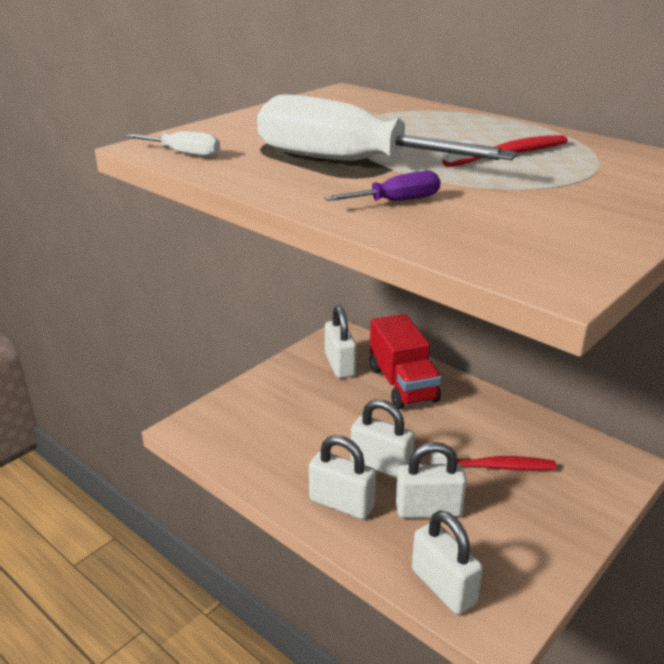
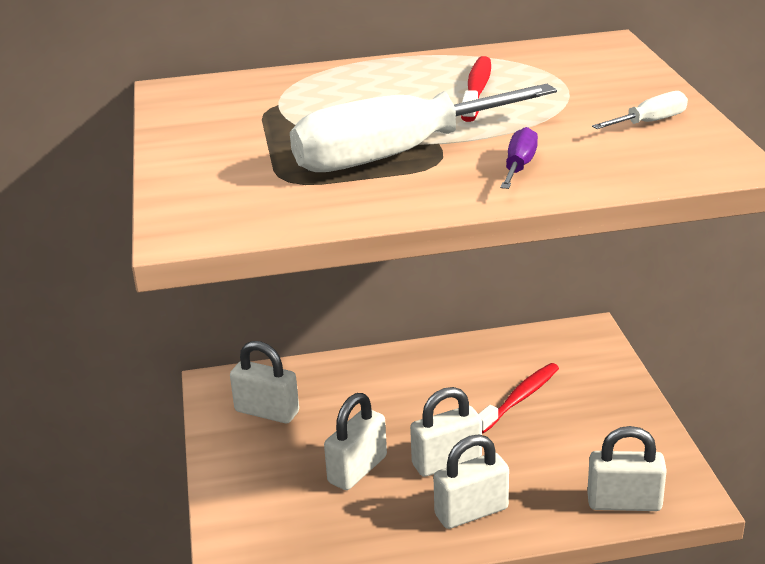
camera: 50 degrees left, 0 degrees up
(184, 154) = (244, 220): white screwdriver -> white screwdriver (650, 122)
(402, 384) = (349, 389): red truck -> none
(428, 510) = (532, 464): white padlock -> white padlock (357, 469)

